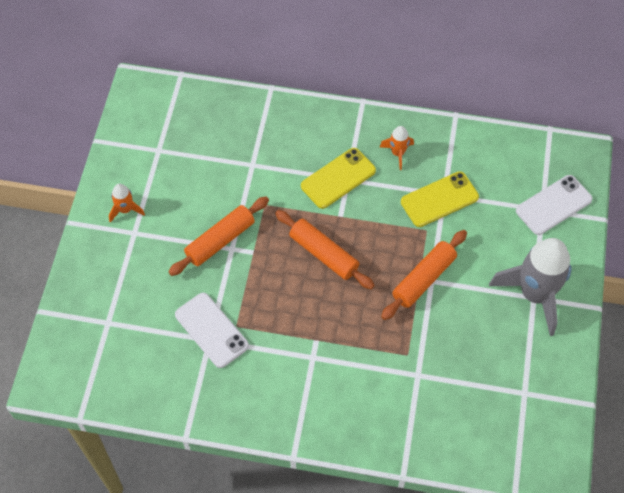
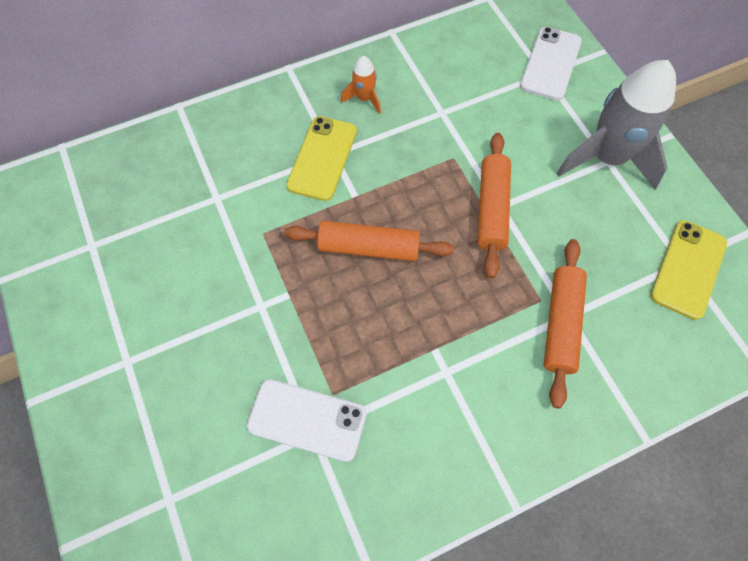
camera: 35 degrees left, 5 degrees up
(125, 210) = (96, 340): orange rocket -> none
(220, 241) = (241, 305): orange rolling pin -> orange rolling pin (561, 324)
(439, 199) = (441, 120): yellow phone -> yellow phone (688, 269)

